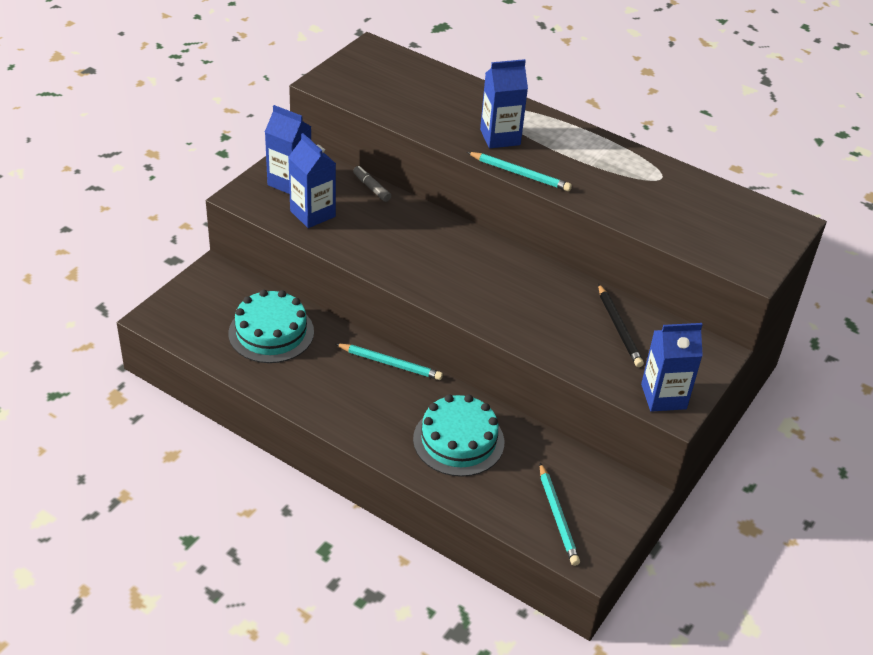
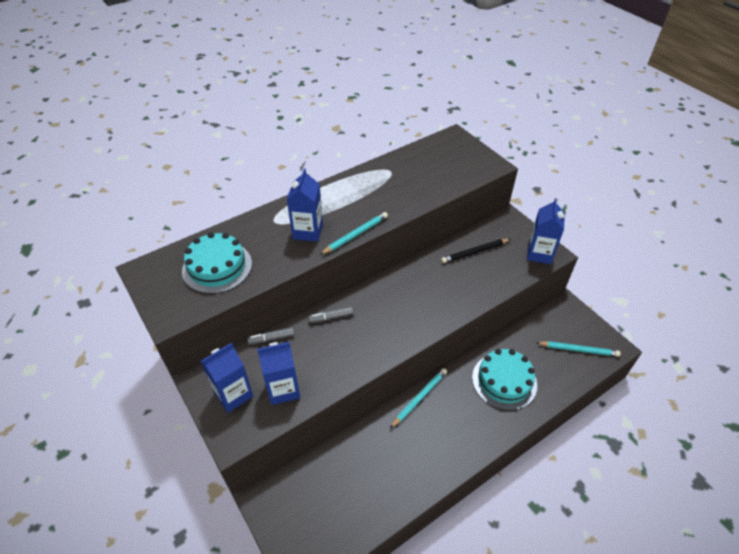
camera: 65 degrees left, 5 degrees up
(271, 332) = (357, 472): turquoise cake -> turquoise cake (217, 267)
(426, 224) = (331, 317): none -> grey marker
(619, 328) = (474, 252): black pencil -> black pencil turned 150 degrees clockwise

